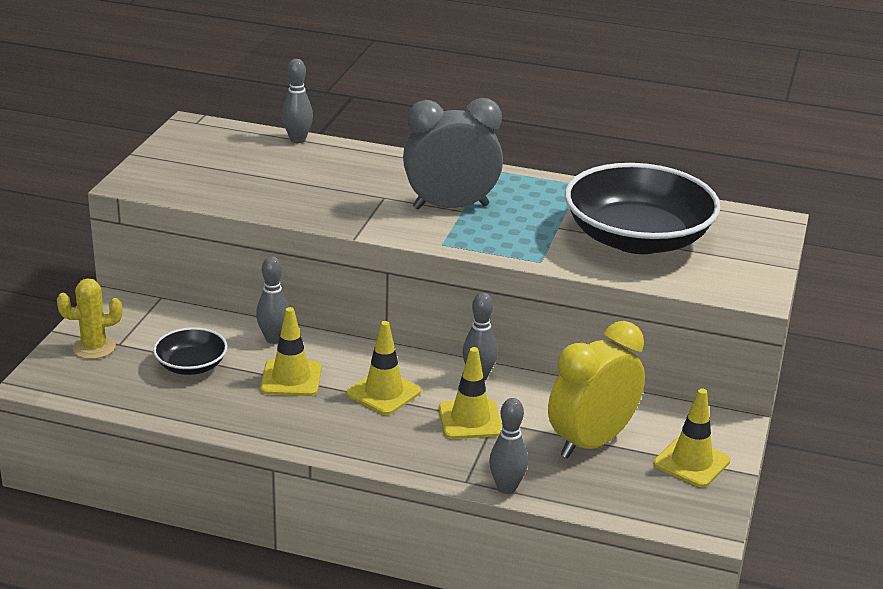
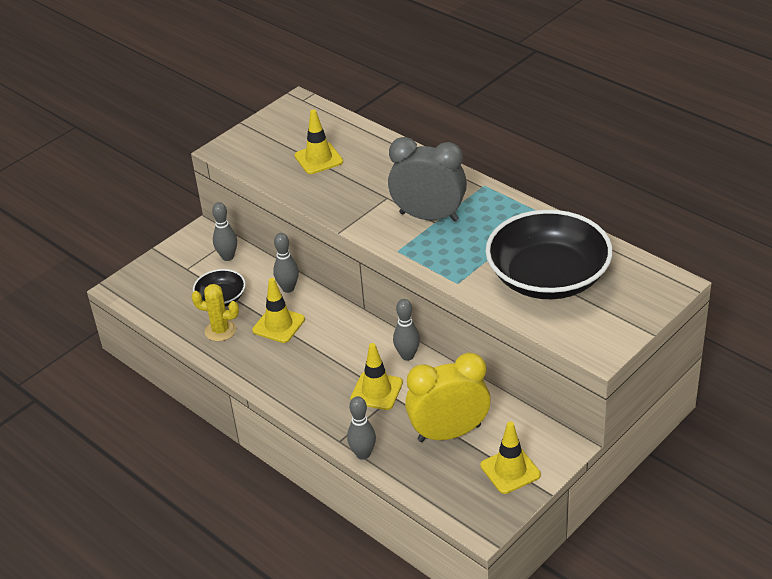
camera: 30 degrees right, 10 degrees up
(94, 347) = (169, 268): yellow cactus -> yellow cactus (220, 330)
(297, 140) = (363, 129): grey bowling pin -> grey bowling pin (228, 257)
(384, 392) = (332, 352): yellow traffic cone -> yellow traffic cone (318, 159)

